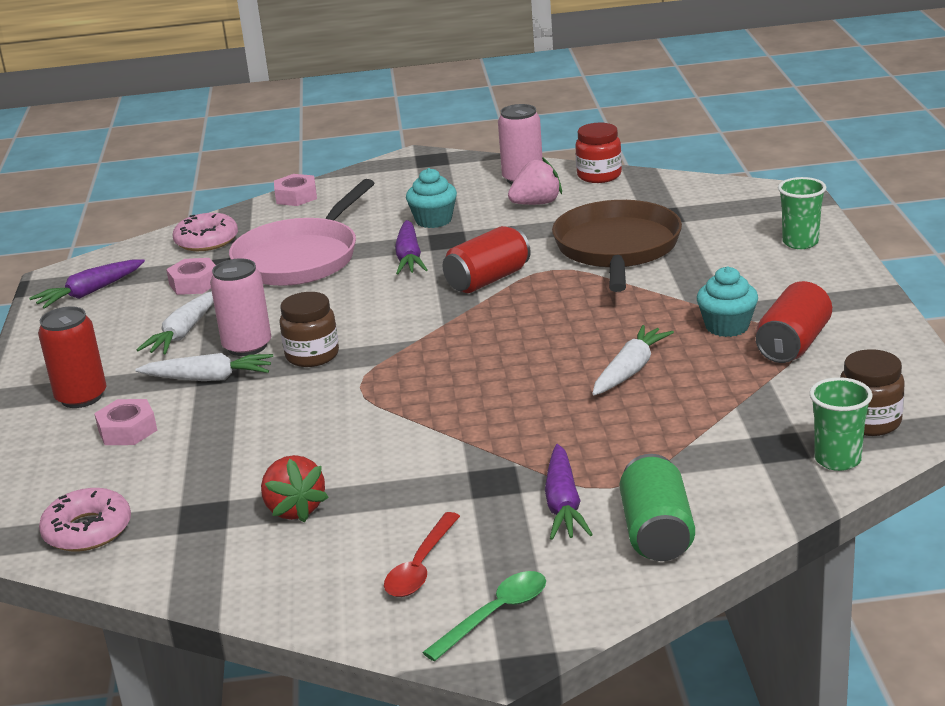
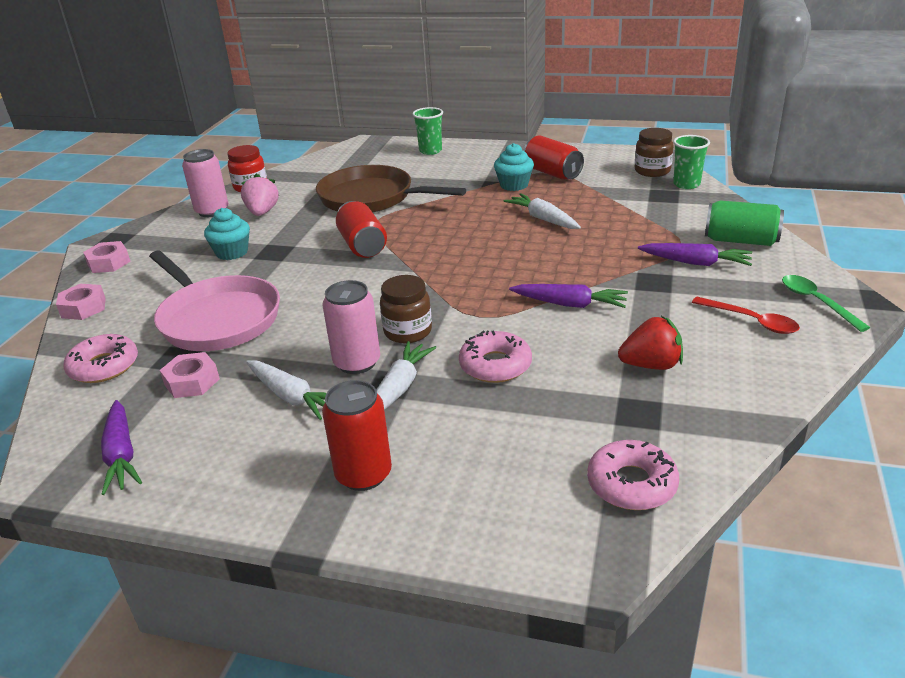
camera: 70 degrees left, 5 degrees up
(127, 430) = (458, 446): pink nut -> pink nut (109, 263)
(265, 418) = (495, 365): none -> pink donut
(409, 257) = (284, 270): purple carrot -> purple carrot (569, 304)

